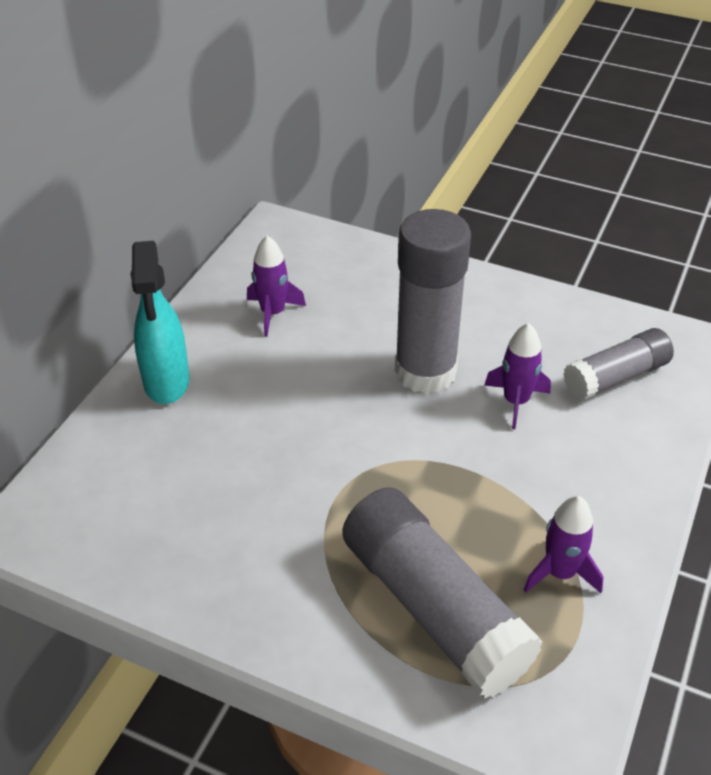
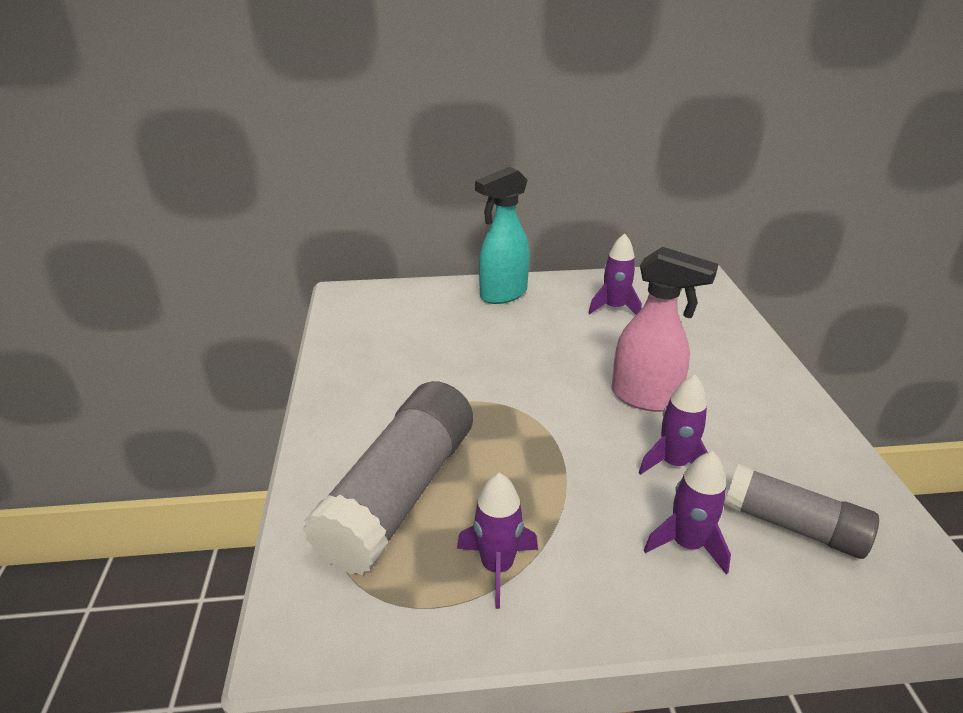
camera: 60 degrees right, 10 degrees down
(425, 371) = (645, 398): grey glue stick -> pink spray bottle
(601, 444) = (687, 544): none -> purple rocket

